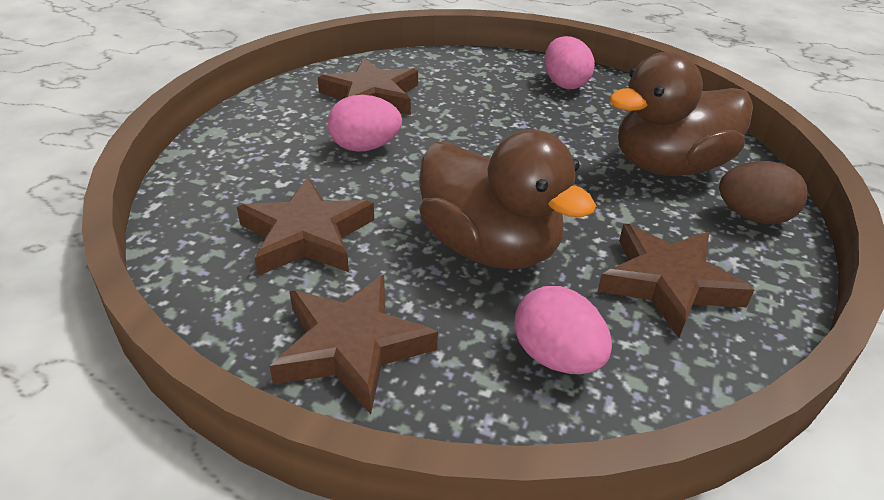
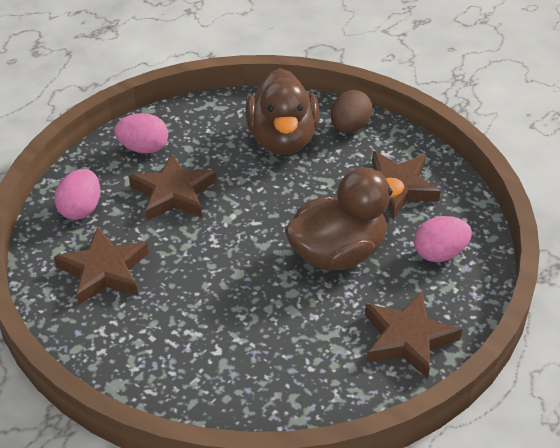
camera: 70 degrees left, 5 degrees up
(306, 235) = (292, 344): brown star -> brown star (173, 193)
(364, 147) = (187, 291): pink egg -> pink egg (81, 209)

